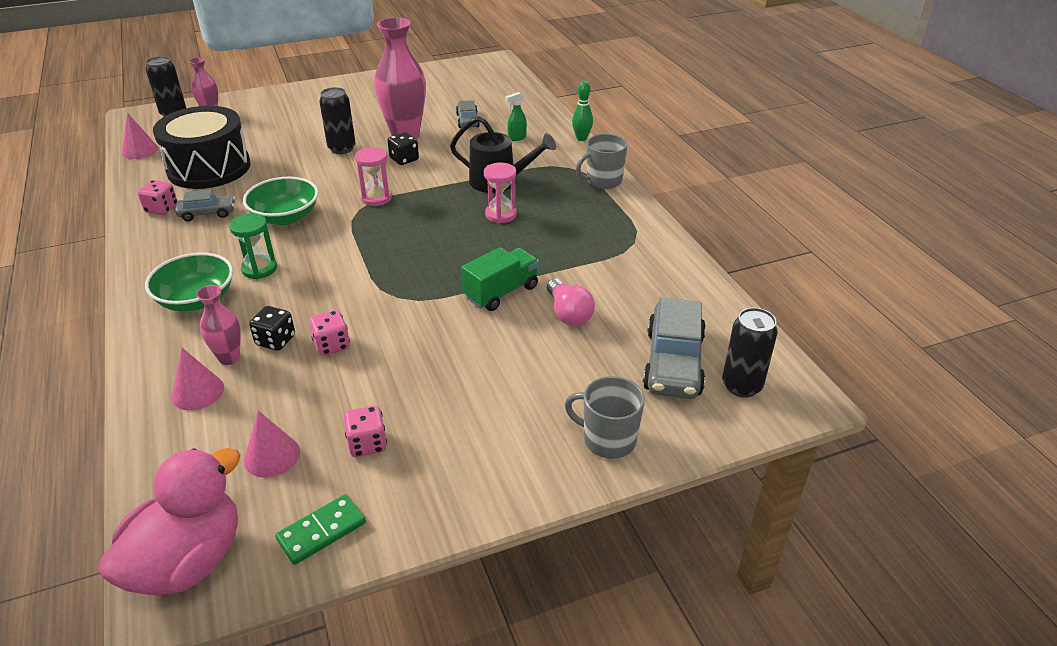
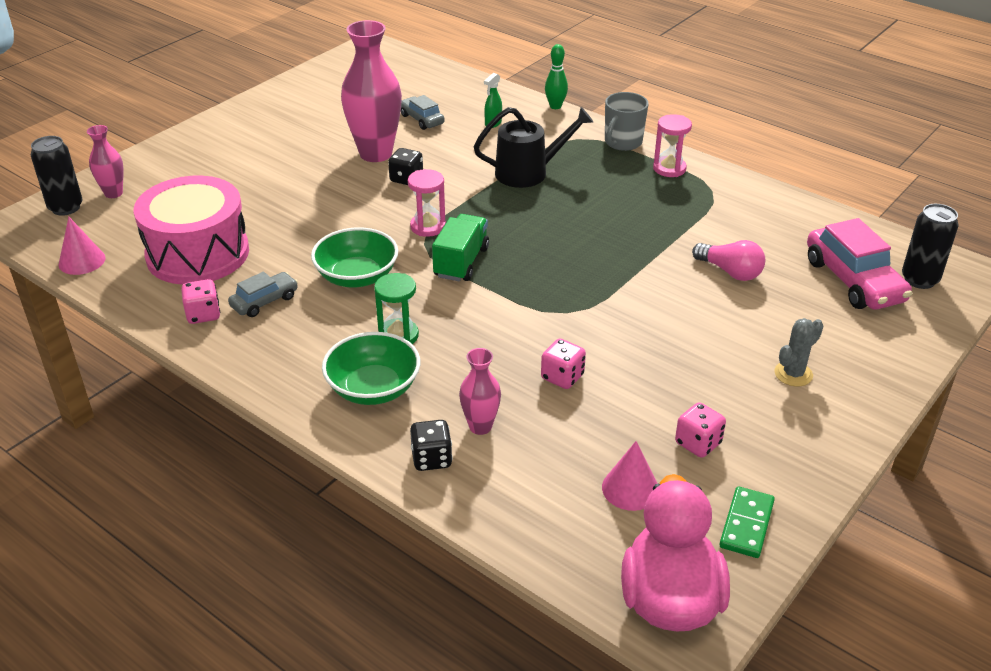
camera: 30 degrees left, 0 degrees up
(197, 392) = (491, 467): pink cone -> none
(209, 168) = (198, 254): black drum -> pink drum
(275, 340) = (504, 394): black dice -> black dice (431, 459)
(342, 148) = (324, 187): black can -> none
(501, 215) = (568, 204): pink hourglass -> pink hourglass (669, 169)
(501, 292) = (653, 274): green truck -> green truck (461, 262)
(518, 421) = (793, 374): none -> grey cactus
(608, 440) = (873, 359): grey mug -> none
(673, 362) = (853, 281): grey car -> pink car

